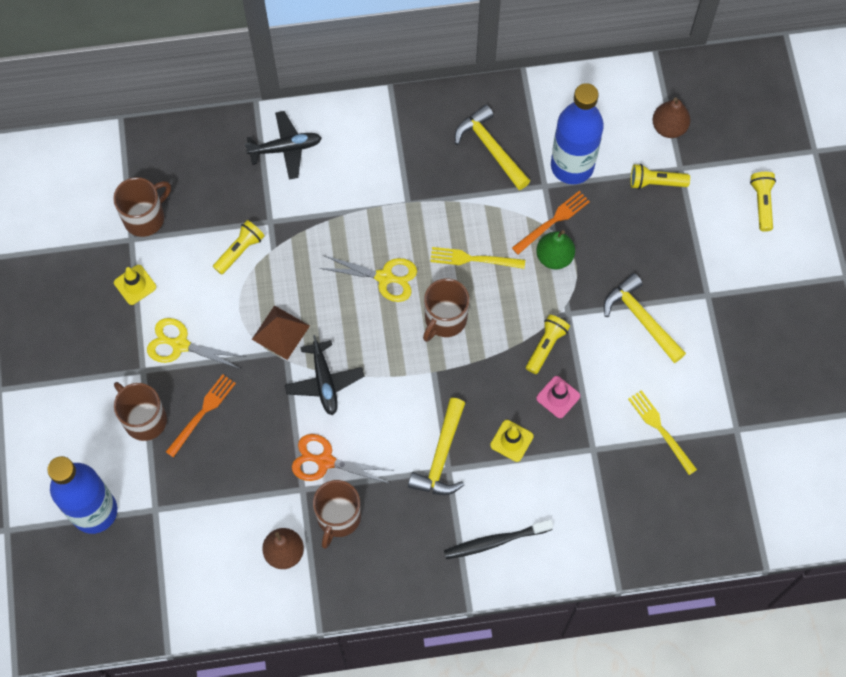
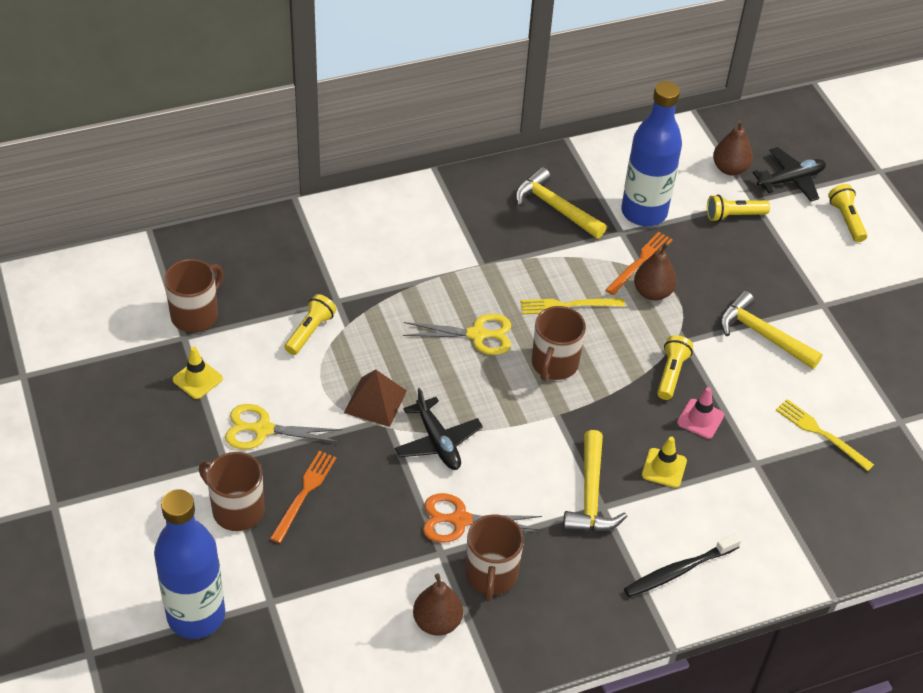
camera: 15 degrees left, 20 degrees down
(285, 148) = (337, 234): black plane -> black plane (790, 180)
(554, 257) = (652, 292): green pear -> brown pear

